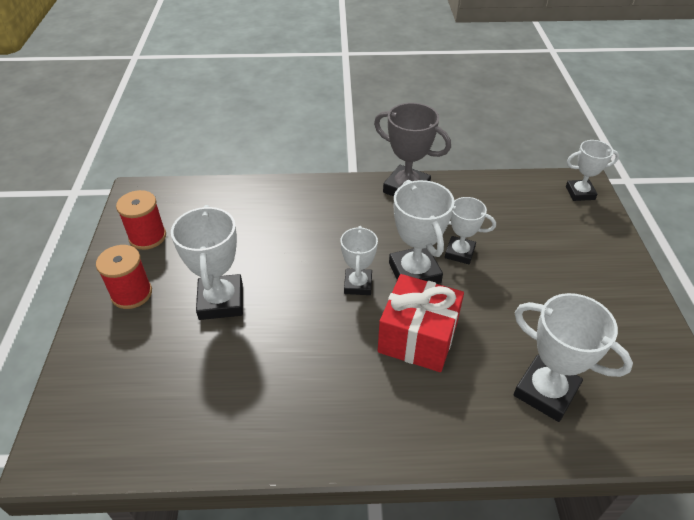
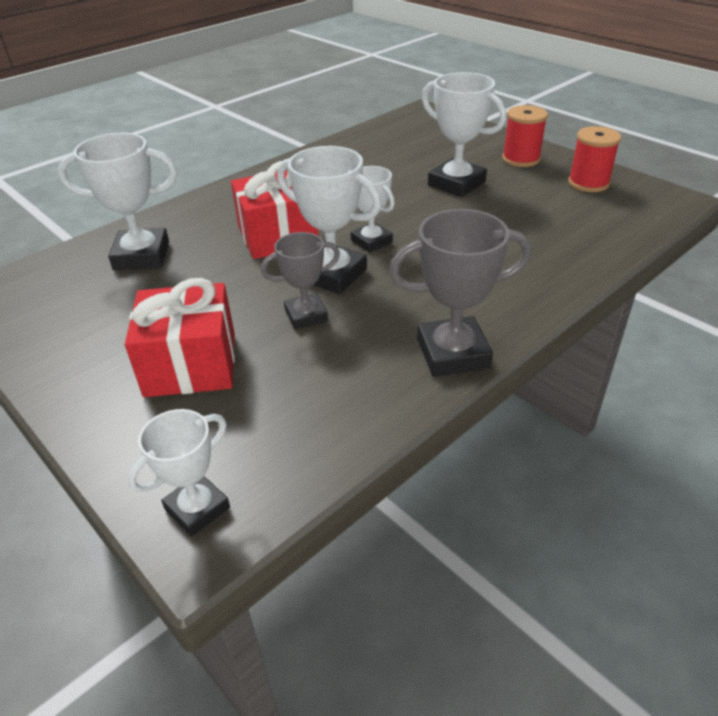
camera: 140 degrees right, 5 degrees down
(459, 253) = (306, 315): white trophy -> grey trophy
(551, 261) = (191, 364): none -> red gift

